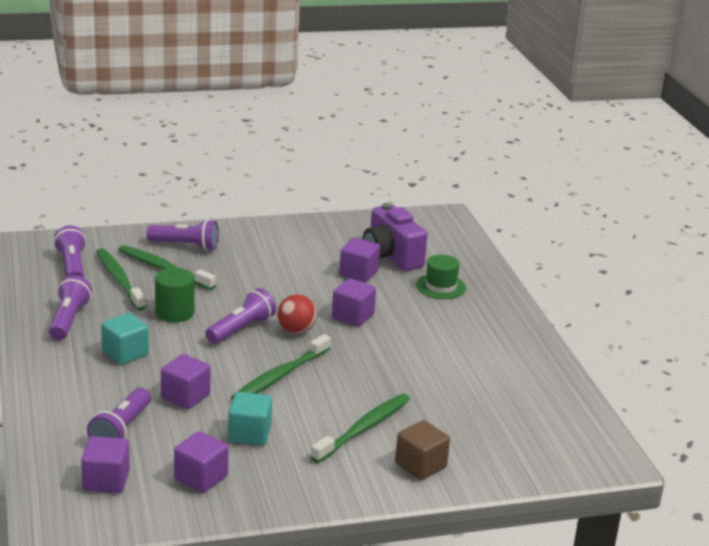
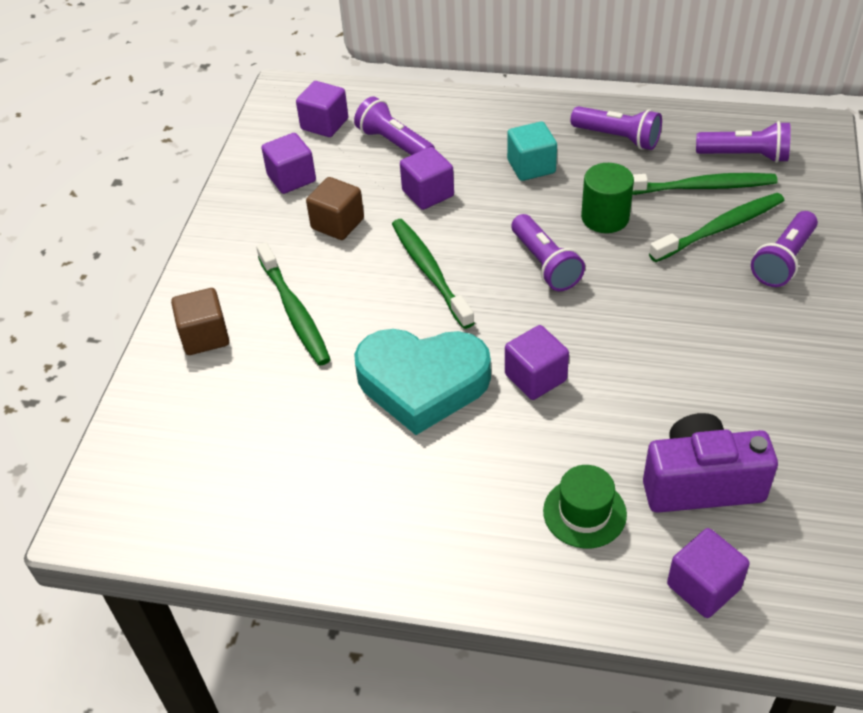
camera: 120 degrees right, 20 degrees up
(249, 434) = (337, 224): turquoise cube -> brown cube
(296, 330) = (522, 312): red ball -> none
(358, 273) = (655, 423): purple cube -> purple cube (703, 586)
(390, 357) = (422, 383): none -> turquoise heart

